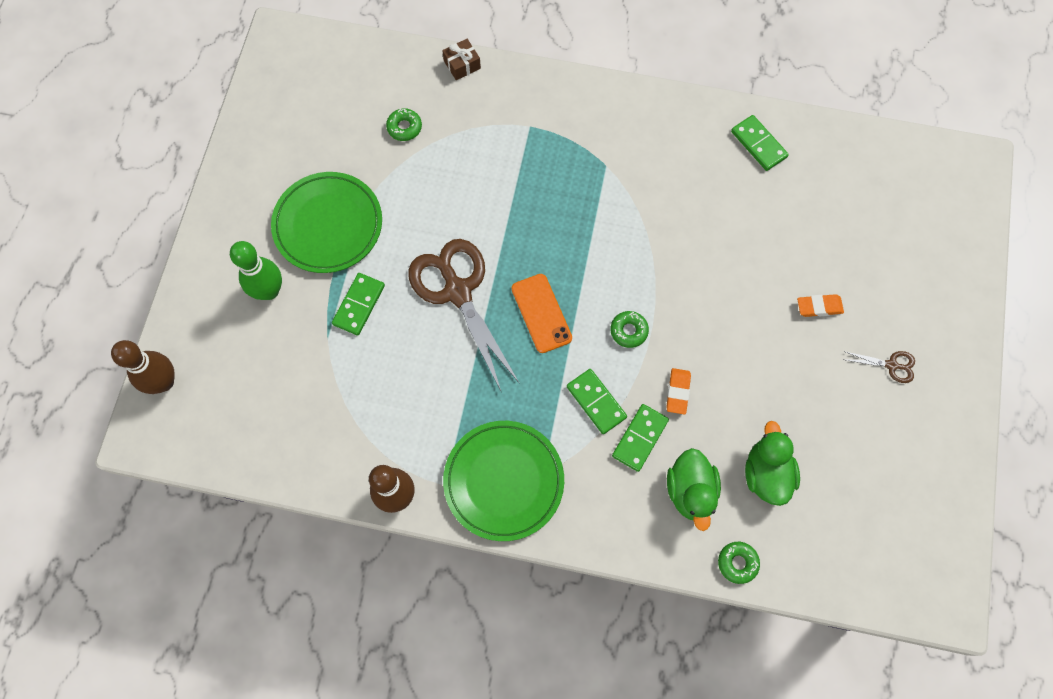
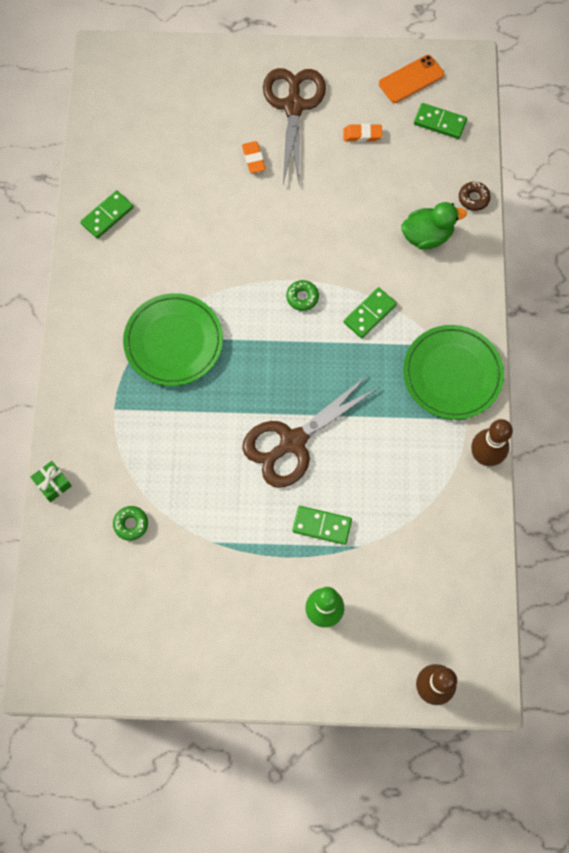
camera: 100 degrees left, 0 degrees up
(328, 225) = (247, 573): green plate -> green plate (173, 342)
(462, 64) = (53, 483): brown gift -> green gift
(541, 313) = (299, 368): orange phone -> orange phone (411, 79)
(640, 438) = (392, 277): green domino -> green domino (440, 122)
(678, 392) = (348, 254): orange eraser -> orange eraser (362, 135)
(737, 563) = (473, 198): green donut -> brown donut
(766, 473) = (400, 185): green duck -> none
(891, 365) = (293, 106): brown scissors -> brown scissors, size x2.39

